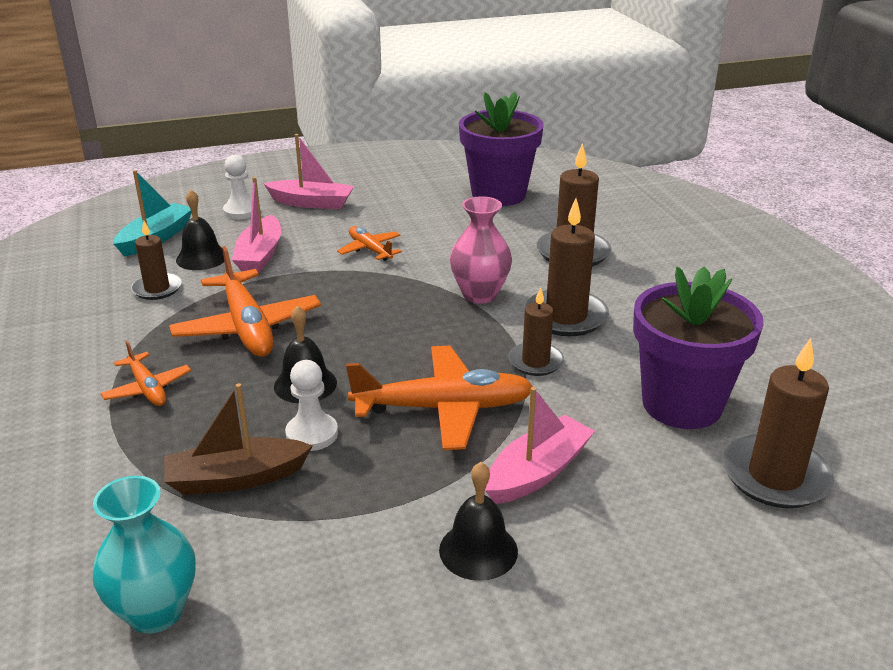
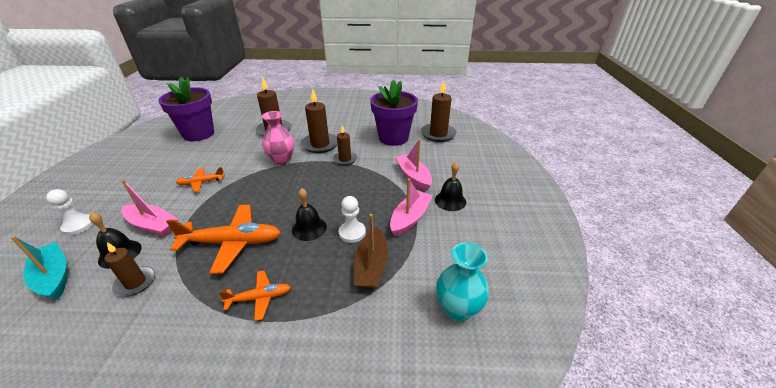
camera: 70 degrees left, 5 degrees up
(312, 203) = (115, 193): pink boat -> pink boat (410, 218)
(444, 408) = (360, 189): orange plane -> none

